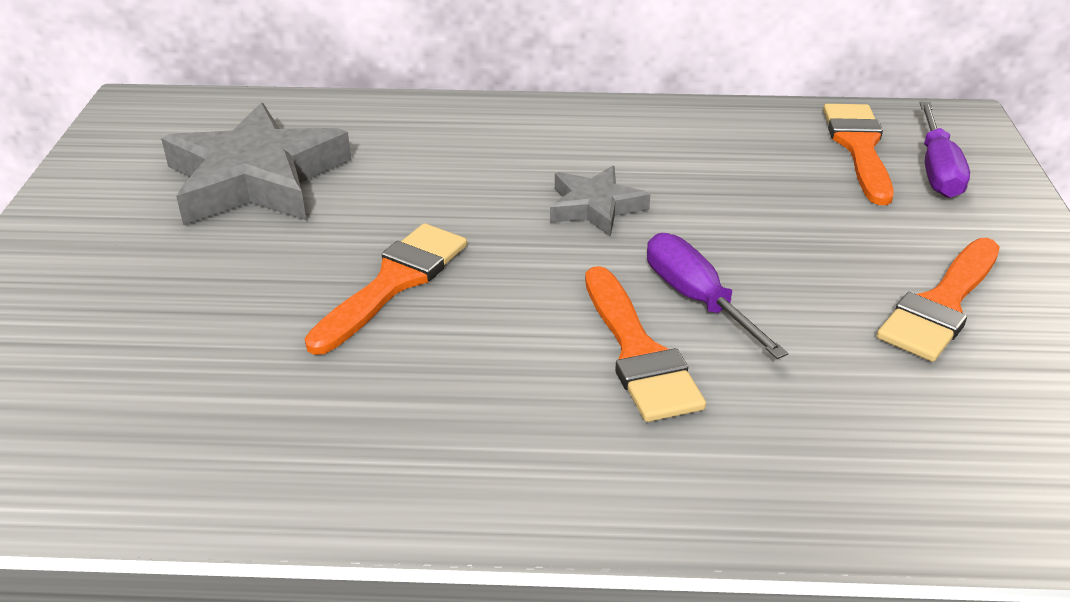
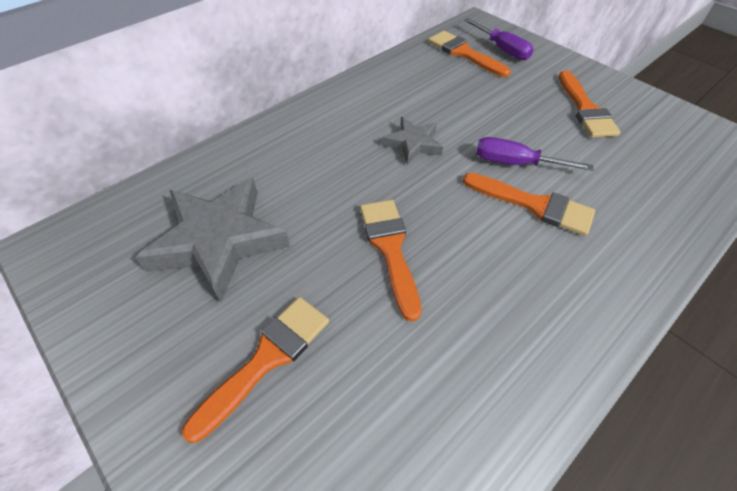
camera: 45 degrees left, 15 degrees up
(151, 288) = (267, 358): none -> orange brush

